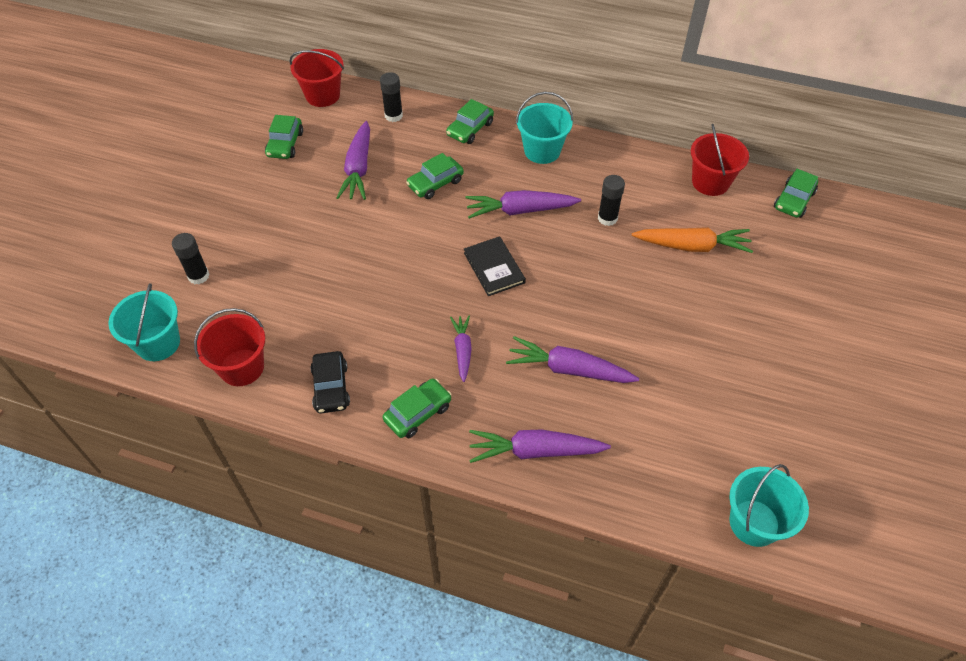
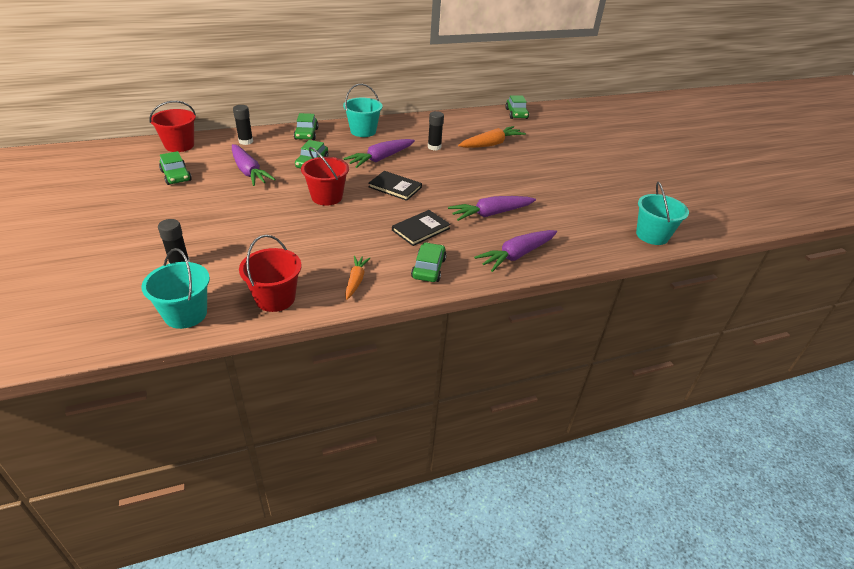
camera: 40 degrees left, 15 degrees down
(331, 387) = (356, 281): black car -> orange carrot
(462, 350) = (421, 229): purple carrot -> black book
(710, 182) = (469, 118): red bucket -> red bucket (327, 197)

